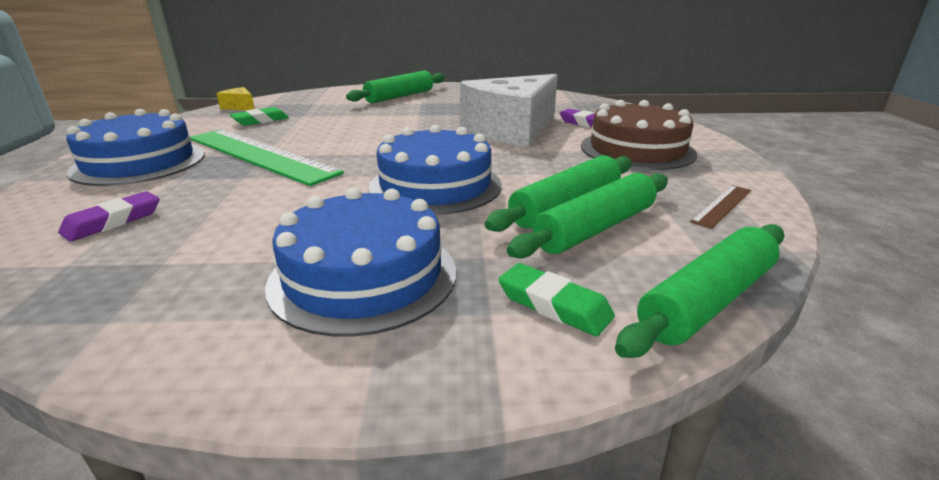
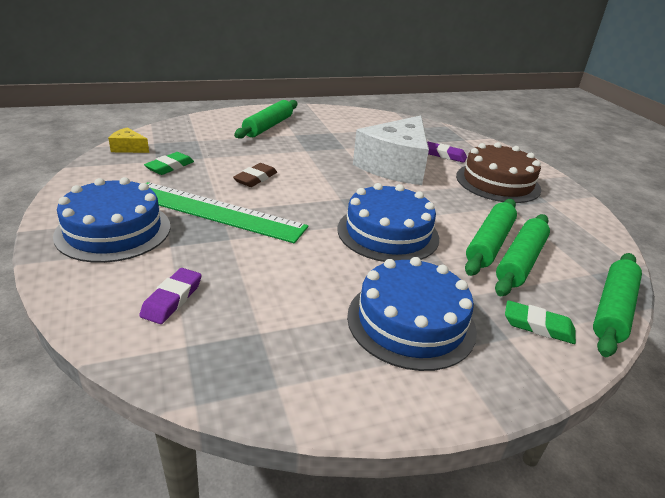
camera: 20 degrees left, 5 degrees up
(336, 132) = (255, 178): none -> brown eraser
(722, 205) = (579, 232): brown ruler -> none

